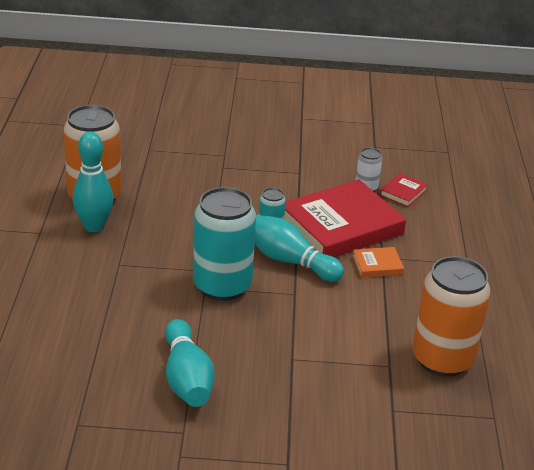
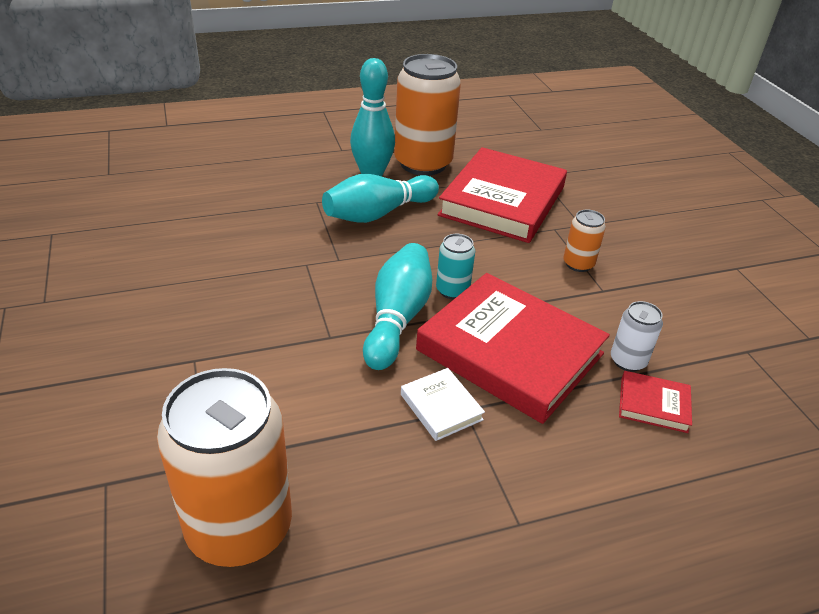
camera: 70 degrees right, 5 degrees up
(175, 177) = (502, 201): none -> red book
(186, 378) = (136, 285): turquoise bowling pin -> turquoise bowling pin (378, 213)
(222, 286) = (314, 276): turquoise can -> none
(268, 172) = (578, 264): none -> orange can
(377, 265) = (441, 407): orange book -> white book

